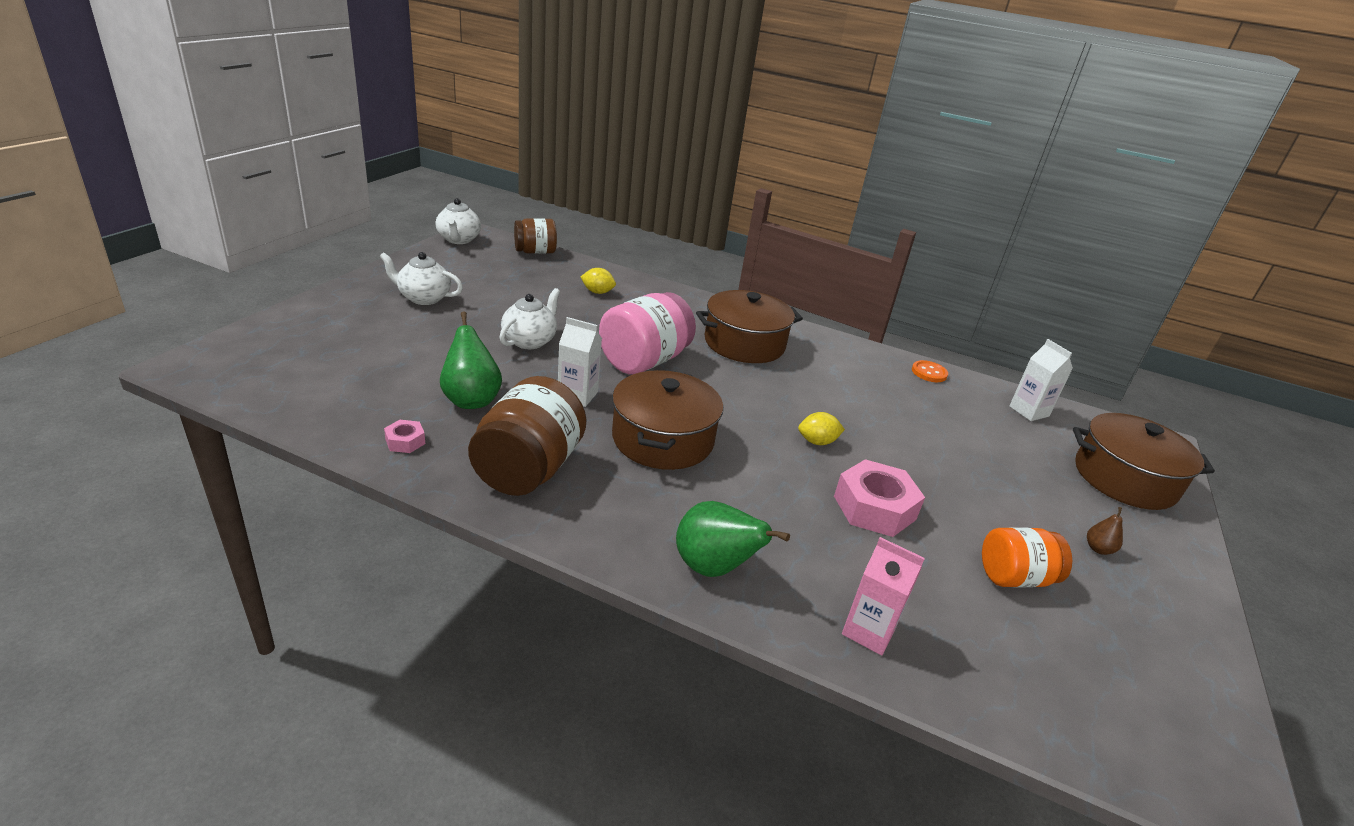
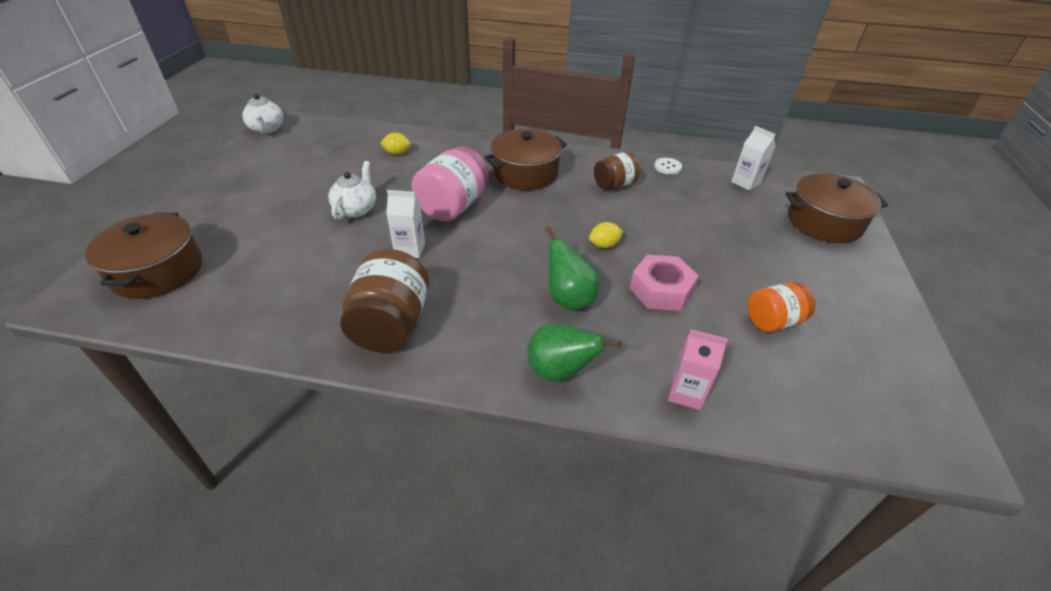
camera: 10 degrees left, 10 degrees up
(405, 441) = (282, 325): pink nut -> none
(423, 298) = (254, 190): white teapot -> none
(471, 400) = (325, 274): green pear -> green pear (568, 299)
(535, 252) = (335, 127): brown jar -> brown jar (614, 185)
(662, 439) = (488, 272): brown pot -> brown pot (158, 271)
(929, 373) = (667, 167): orange button -> white button
(1098, 549) = (822, 283): brown pear -> none

